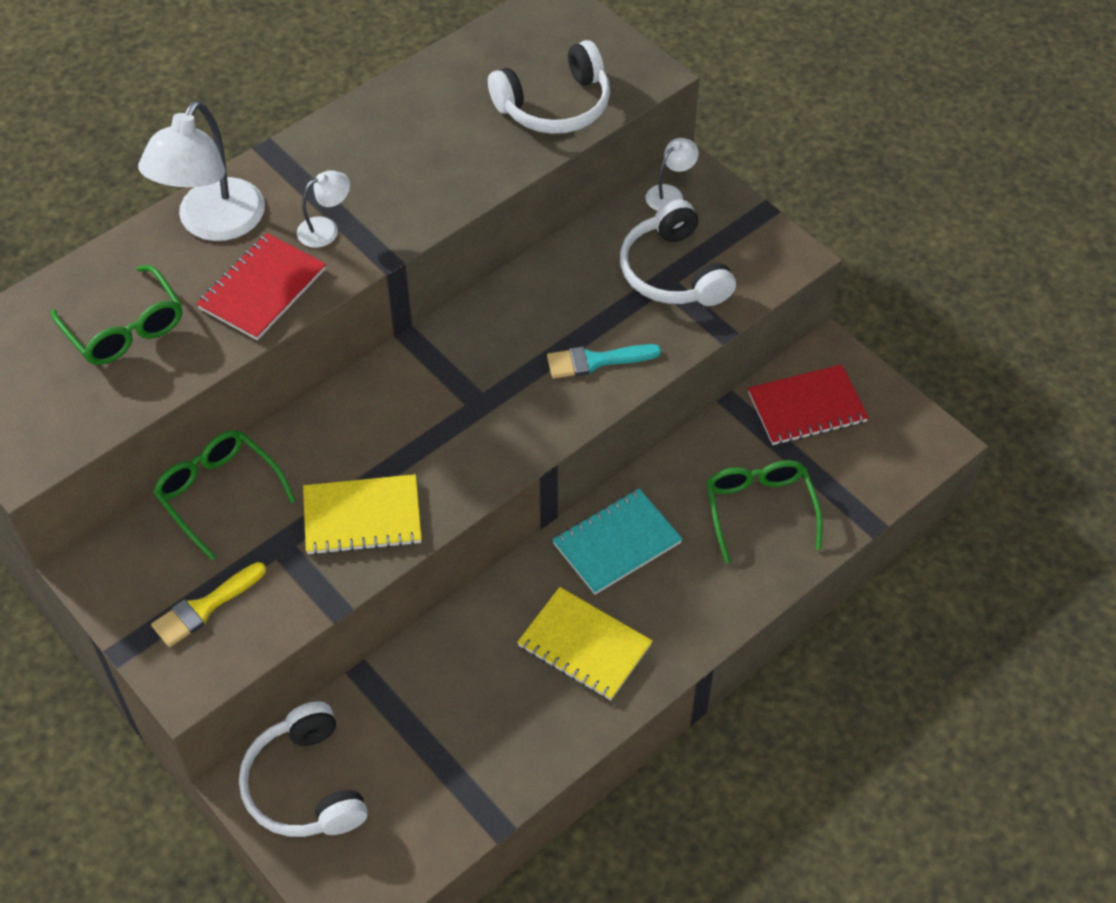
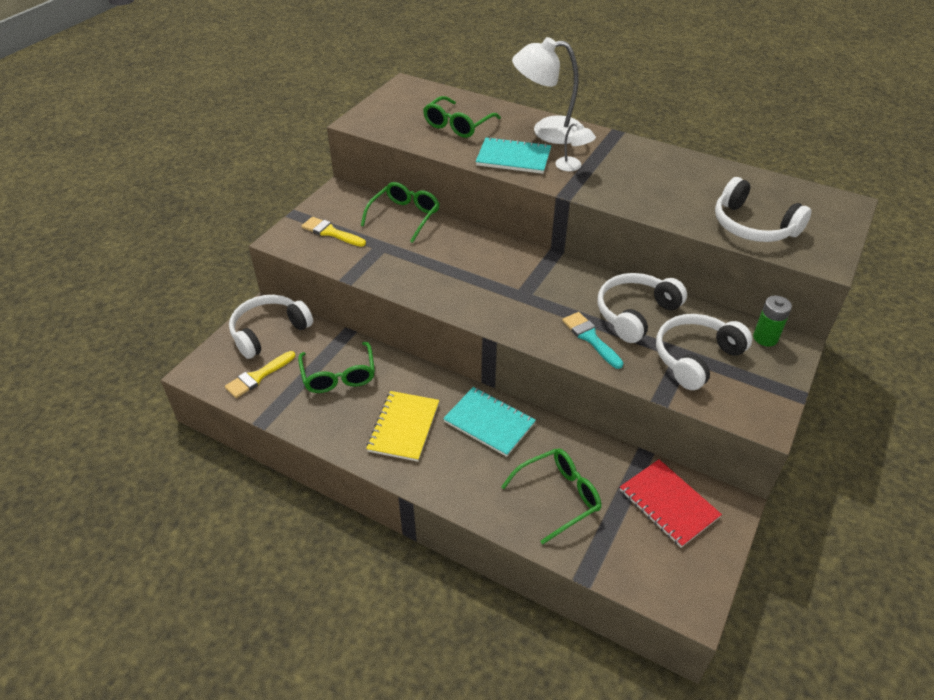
camera: 70 degrees right, 10 degrees down
(262, 289) = (513, 158): red notebook -> turquoise notebook
(362, 517) = (414, 270): yellow notebook -> none
(401, 818) = (258, 376): none -> yellow brush
(450, 705) = (339, 376): none -> green glasses
(572, 297) = (635, 313): none -> white headphones
(670, 194) = (765, 338): white lamp -> green battery

